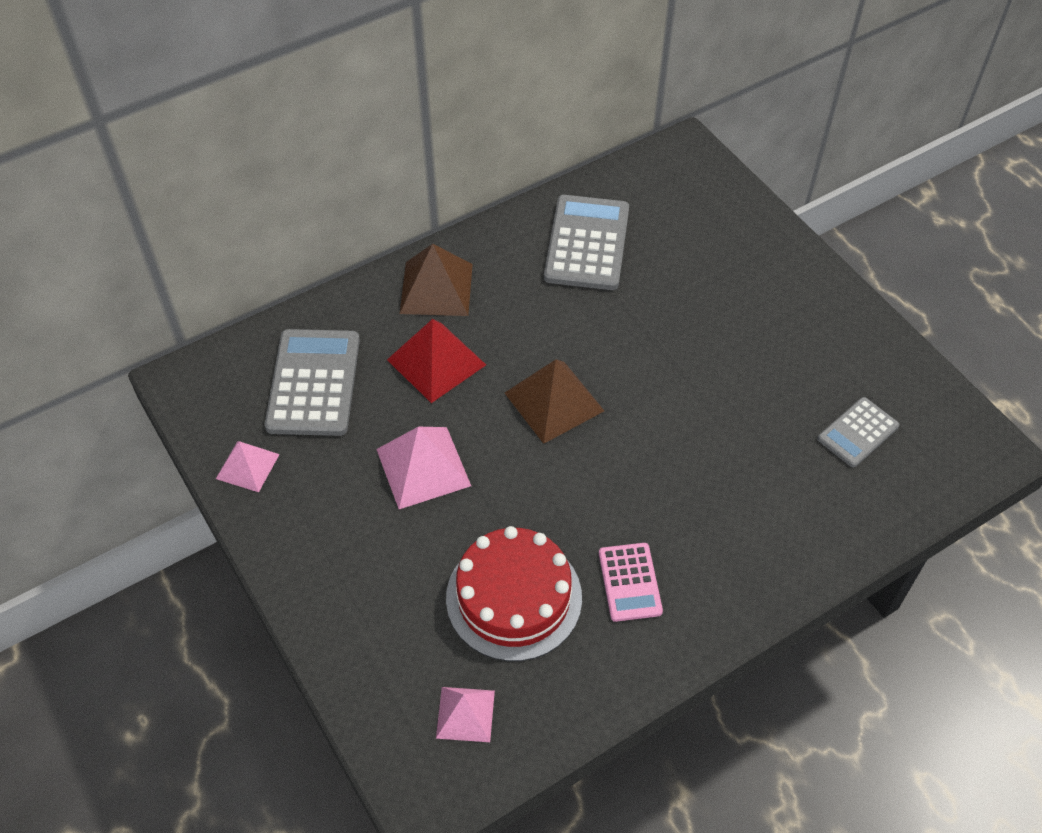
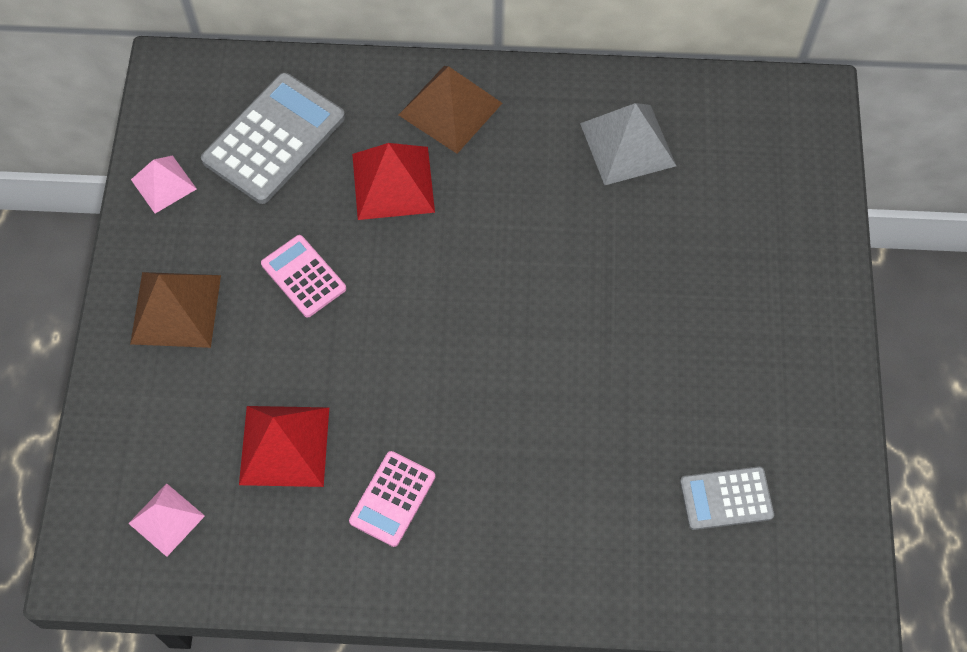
camera: 35 degrees right, 10 degrees up
(423, 467) = (303, 276): pink pyramid -> pink calculator
(514, 597) = (284, 446): red cake -> red pyramid
(554, 402) = (465, 286): brown pyramid -> brown pyramid (175, 309)
(587, 243) = (627, 144): grey calculator -> grey pyramid

